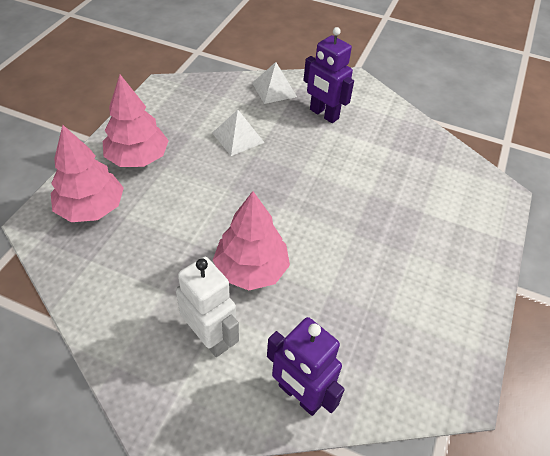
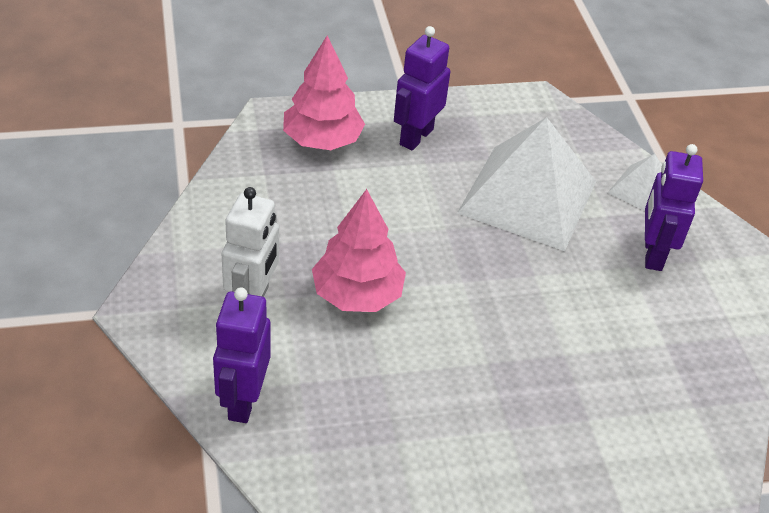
camera: 55 degrees right, 5 degrees down
(138, 158) = (415, 137): pink tree -> purple robot
(238, 137) = (527, 196): white pyramid -> white pyramid, size x2.08

